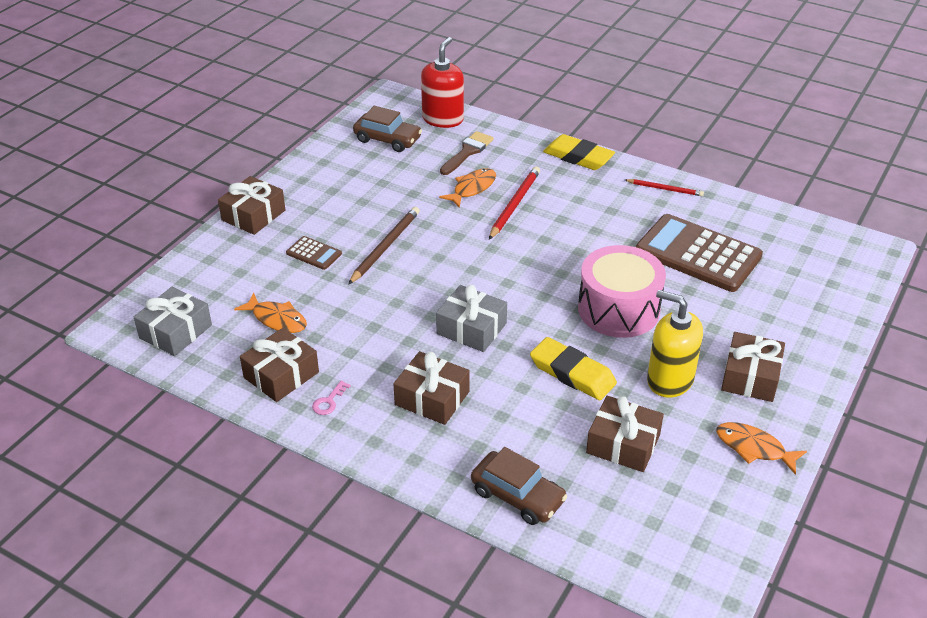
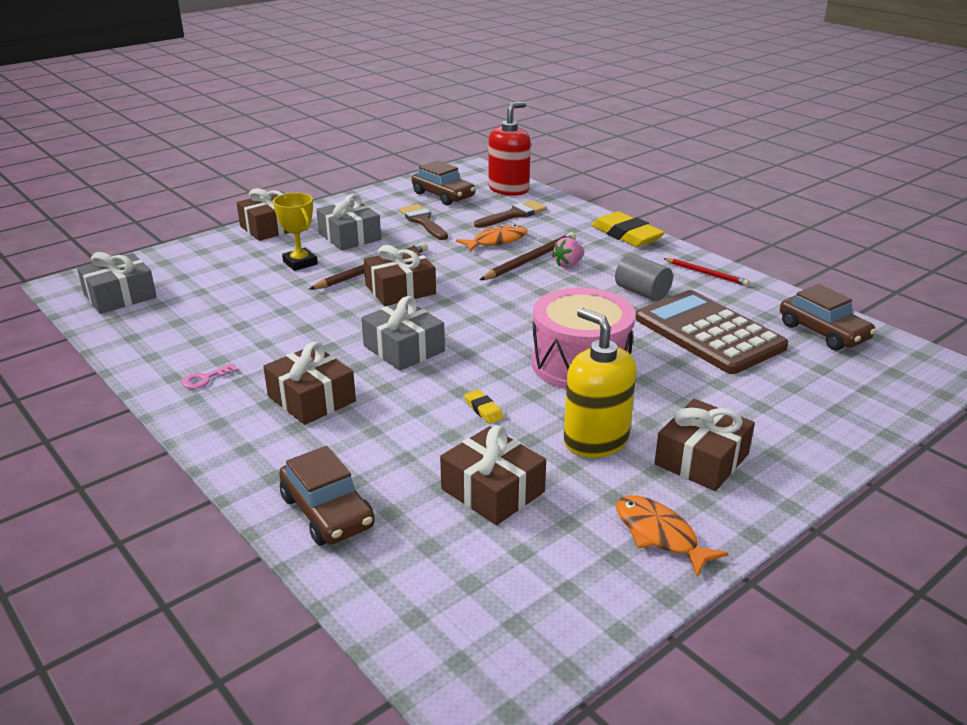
camera: 20 degrees right, 10 degrees down
(277, 319) = (219, 304): orange fish -> none
(281, 375) = (181, 348): brown gift -> brown gift (400, 289)
(314, 253) = (300, 263): brown calculator -> yellow trophy
(336, 211) = (349, 236): none -> grey gift
(390, 177) = (423, 221): none -> brown brush
(514, 205) = (530, 260): red pencil -> brown pencil
(549, 203) = (568, 264): none -> pink strawberry
(572, 373) = (483, 409): yellow eraser -> yellow eraser, size x0.45
(625, 222) = (642, 292): none -> grey cylinder
(780, 233) = (823, 332): none -> brown car

